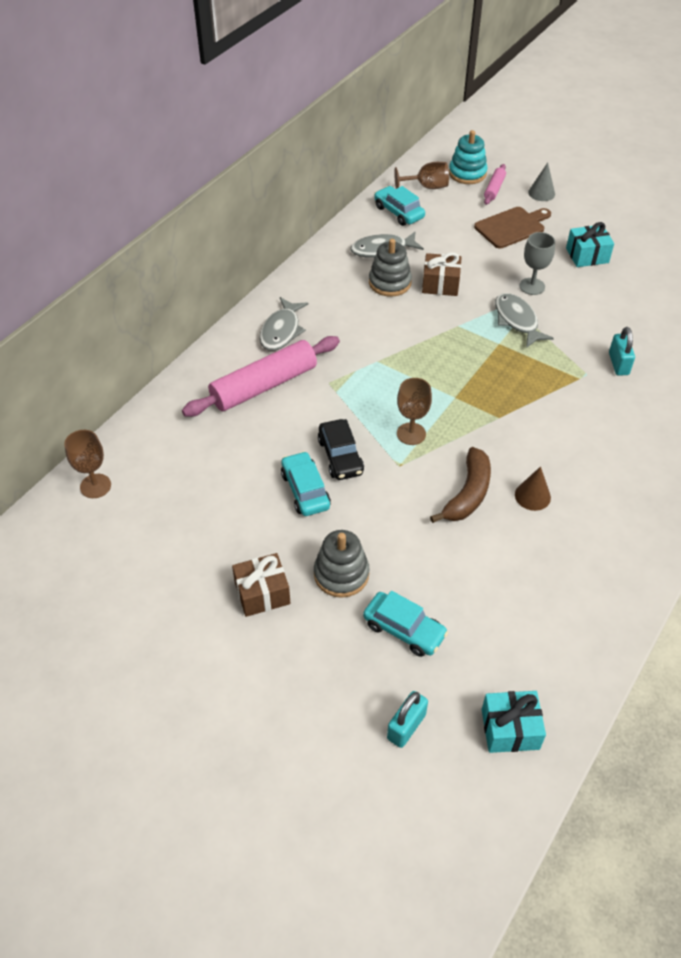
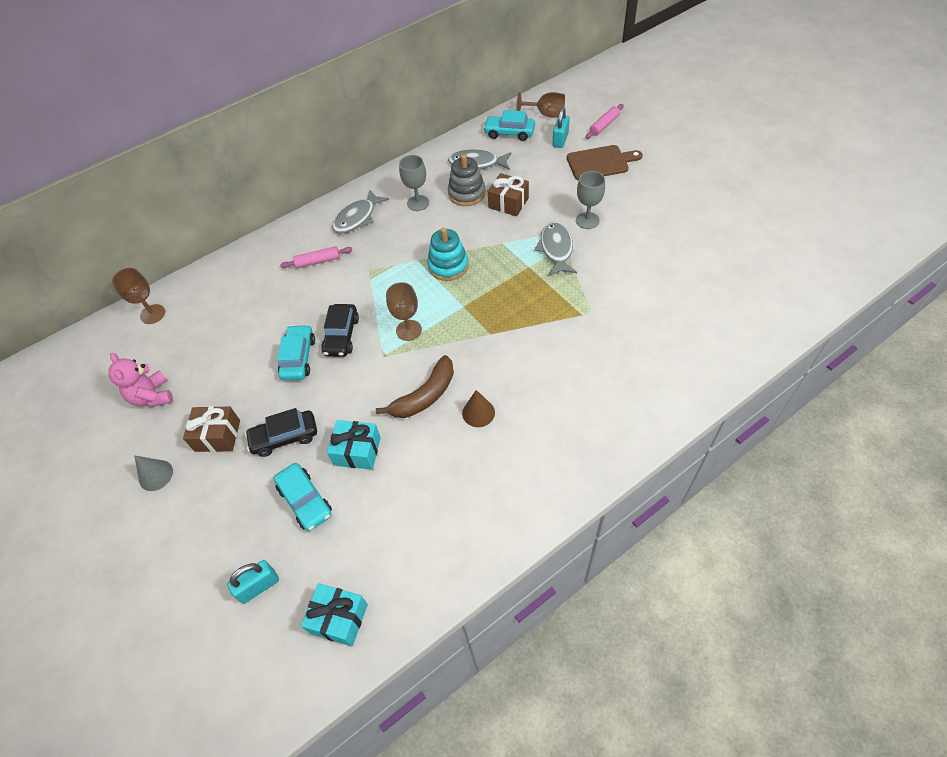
camera: 25 degrees right, 5 degrees up
(155, 573) = (152, 396): none -> pink teddy bear
(264, 386) = (318, 261): pink rolling pin -> pink rolling pin, size x0.48
(341, 302) = (418, 203): none -> grey goblet
(341, 574) = (285, 437): grey stacking toy -> black car
(398, 212) = (509, 133): turquoise car -> turquoise car turned 60 degrees counterclockwise
(467, 173) = (588, 108): turquoise stacking toy -> turquoise stacking toy (448, 266)
(541, 193) = (645, 136): grey cone -> grey cone (156, 475)
(587, 255) = (654, 201): turquoise gift -> turquoise gift (357, 451)
(618, 364) = (626, 309): turquoise padlock -> turquoise padlock (560, 140)

